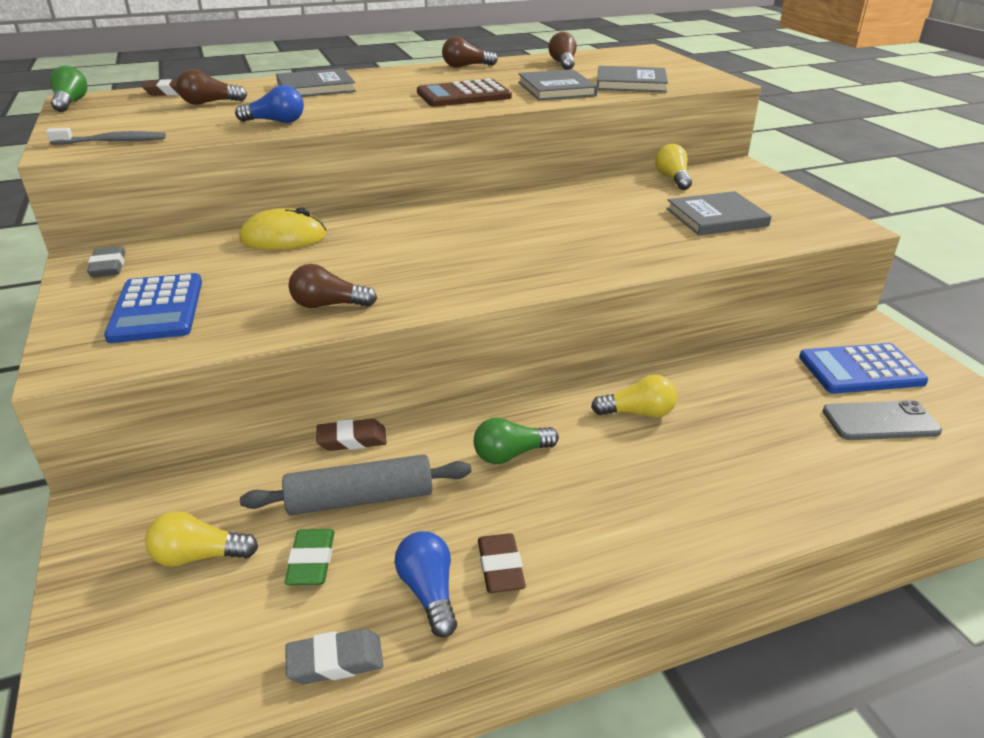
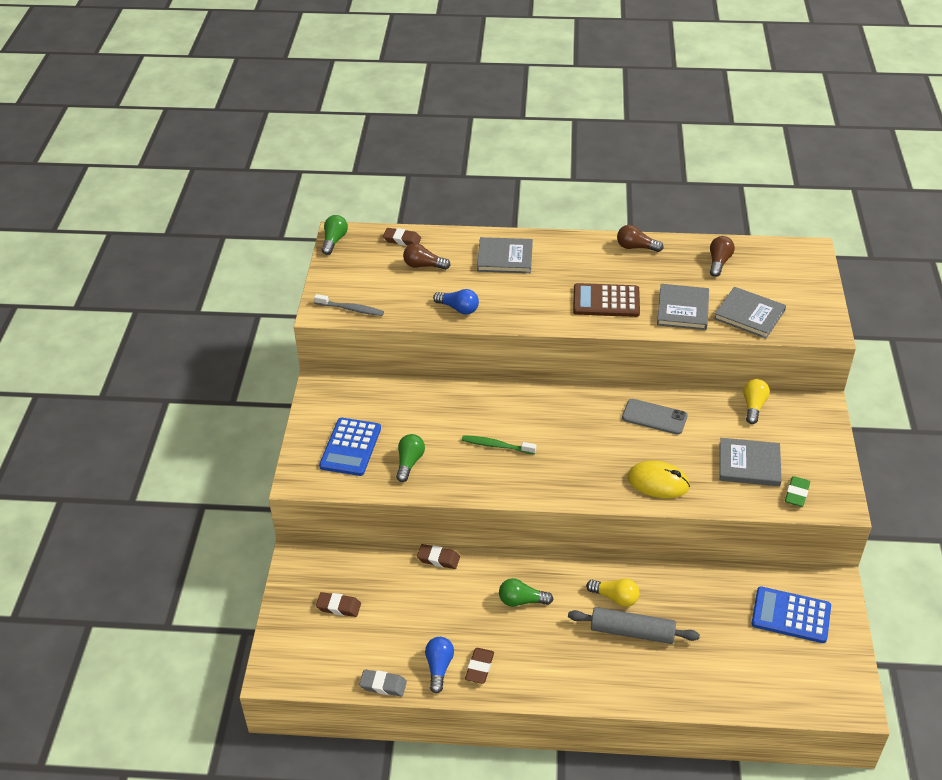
camera: 25 degrees right, 10 degrees up
(108, 267) = (331, 396): grey eraser -> none
(199, 556) = (338, 607): yellow light bulb -> brown eraser
(264, 305) = (409, 462): none -> green light bulb
(283, 238) = (442, 397): yellow mouse -> yellow mouse (658, 482)
(311, 561) = (390, 630): green eraser -> green eraser (796, 494)
(329, 305) = (445, 475): brown light bulb -> none
(360, 499) = (427, 601): grey rolling pin -> grey rolling pin (632, 632)
(389, 263) = (496, 446): none -> green toothbrush
(880, 421) = (765, 658): grey phone -> grey phone (654, 417)

